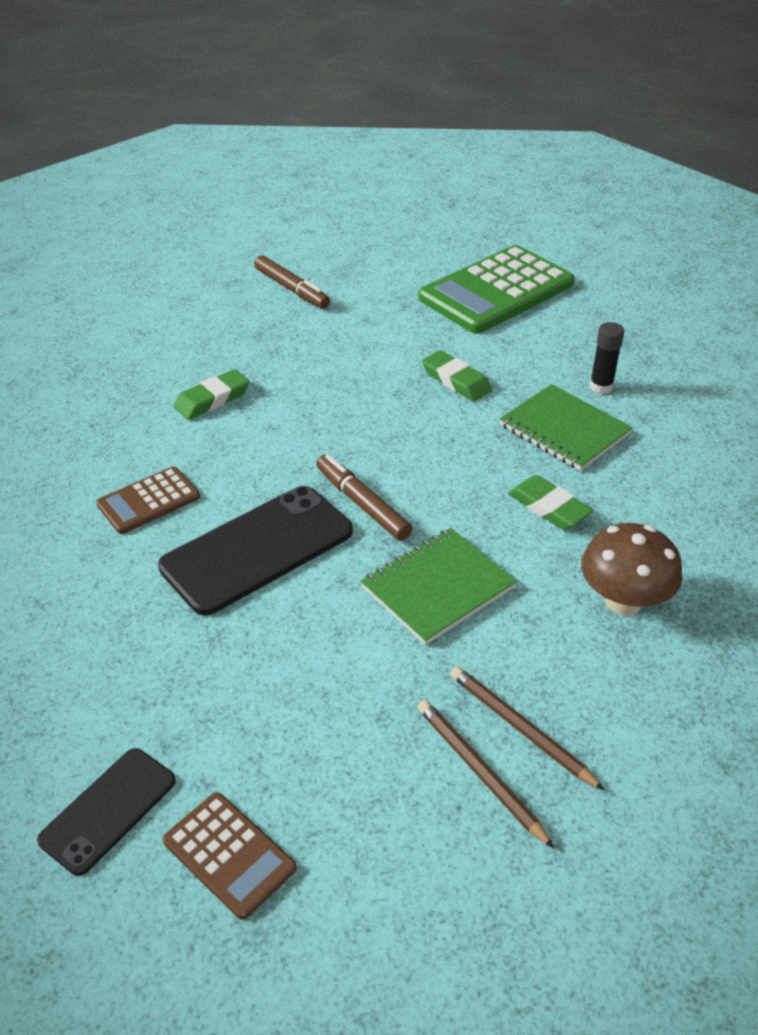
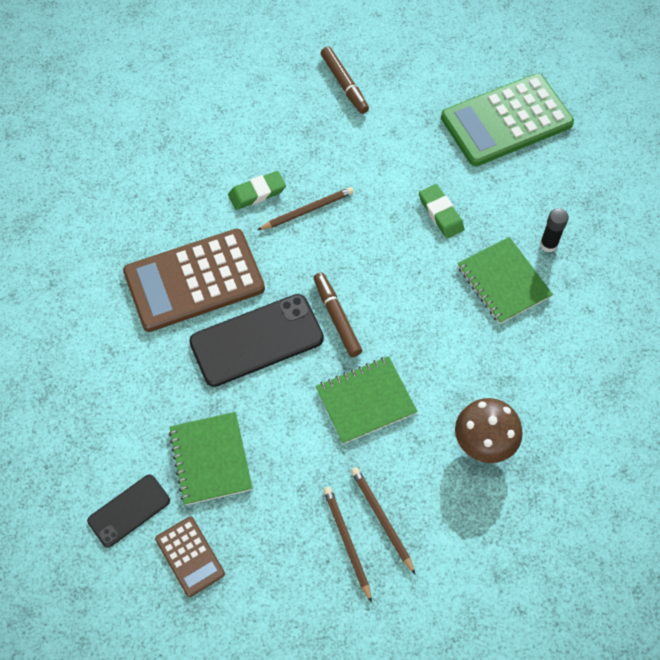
camera: 15 degrees right, 20 degrees up
(148, 501) = (194, 281): brown calculator -> brown calculator, size x2.02
(228, 708) = (210, 459): none -> green notebook
(284, 405) = (307, 210): none -> brown pencil
(548, 507) = (464, 351): green eraser -> none

